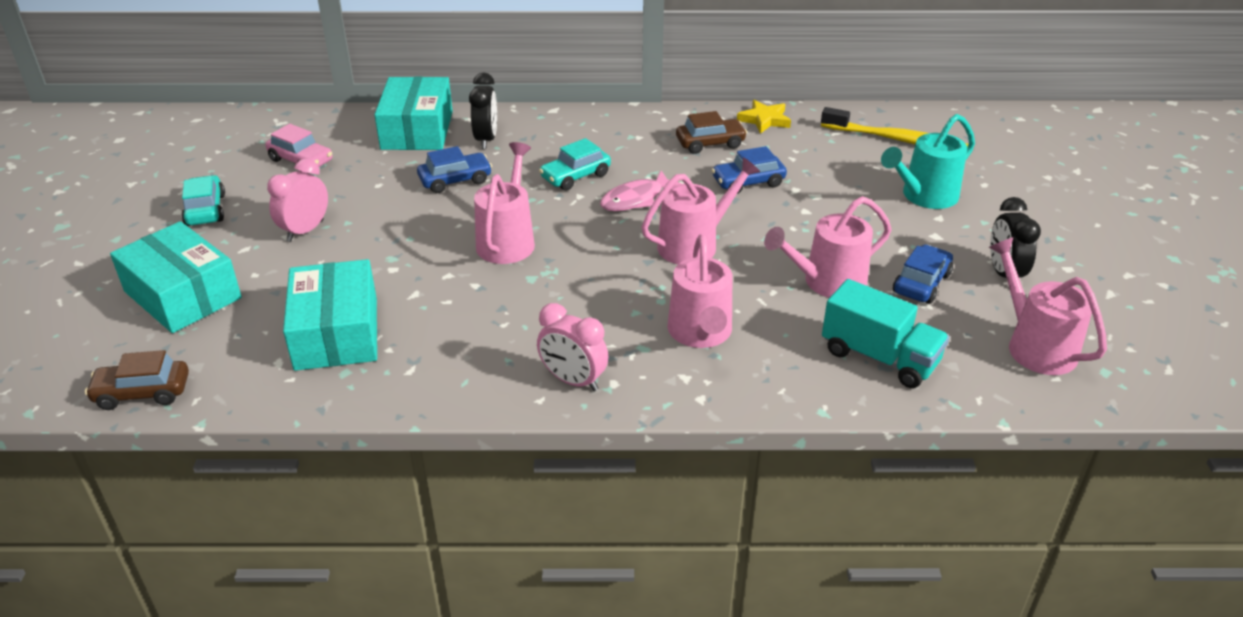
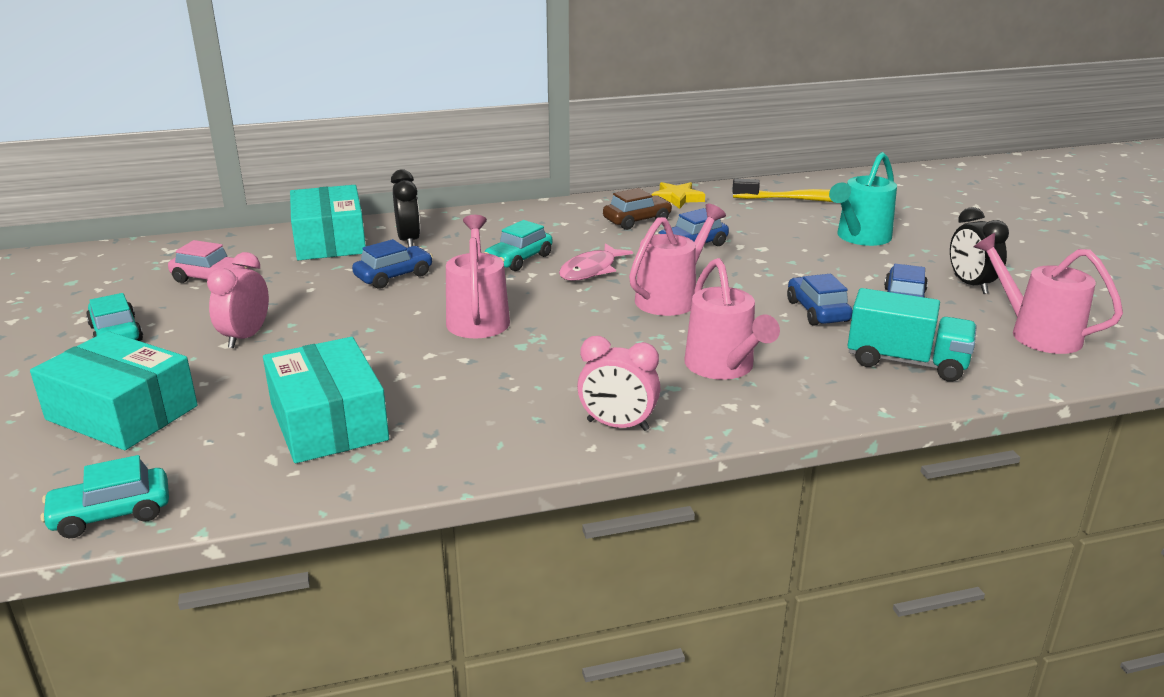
camera: 15 degrees left, 10 degrees down
(142, 393) = (111, 514): brown car -> turquoise car
(826, 282) = (817, 311): pink watering can -> blue car

